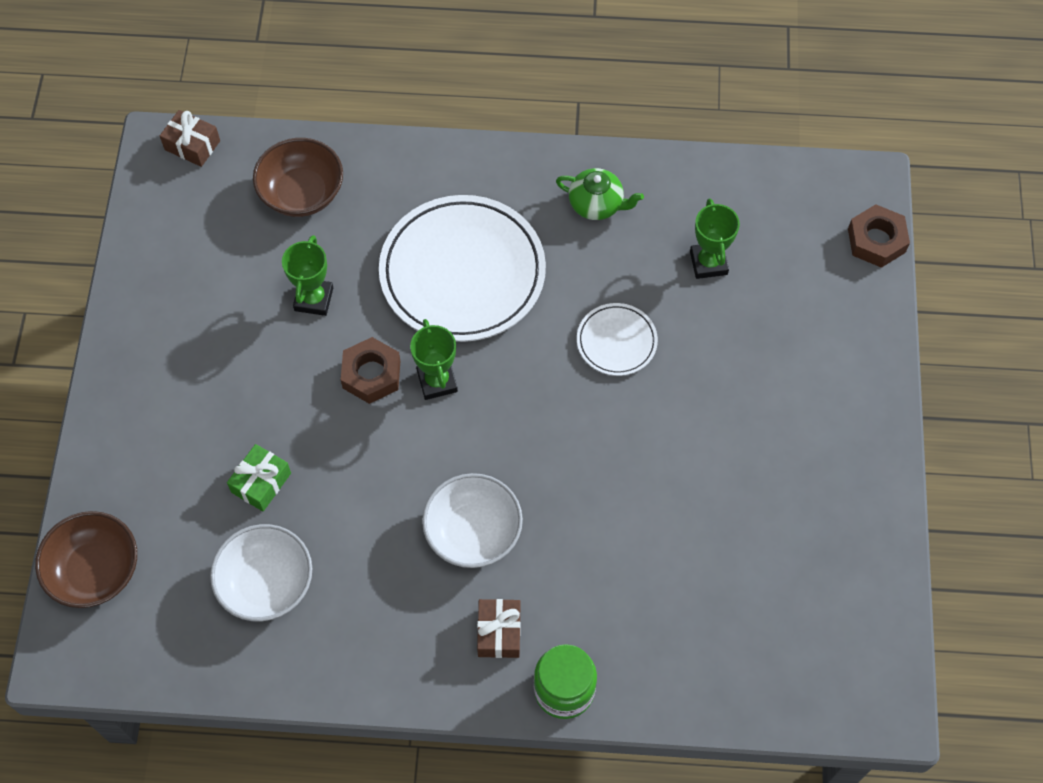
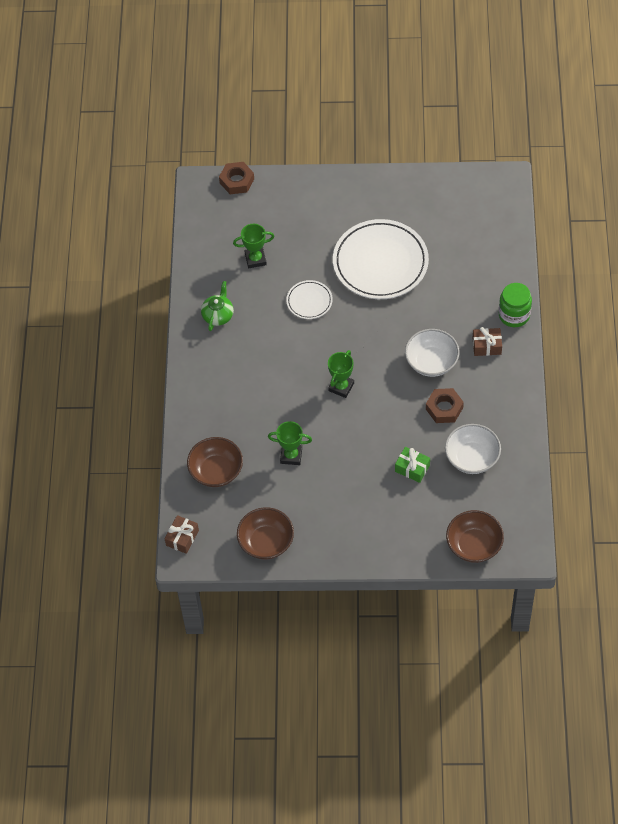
camera: 90 degrees left, 5 degrees down
(163, 257) = (266, 542): none -> brown bowl
(371, 374) = (339, 420): brown nut -> brown nut (444, 408)
(437, 381) = (341, 387): green trophy -> green trophy turned 45 degrees counterclockwise
(462, 273) = (268, 380): white plate -> white plate (380, 263)

